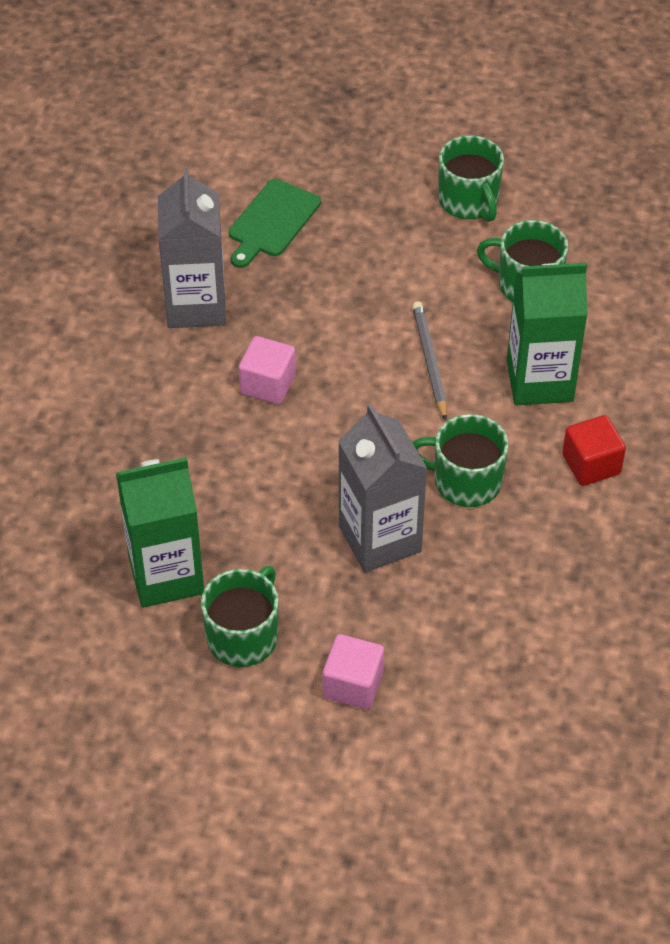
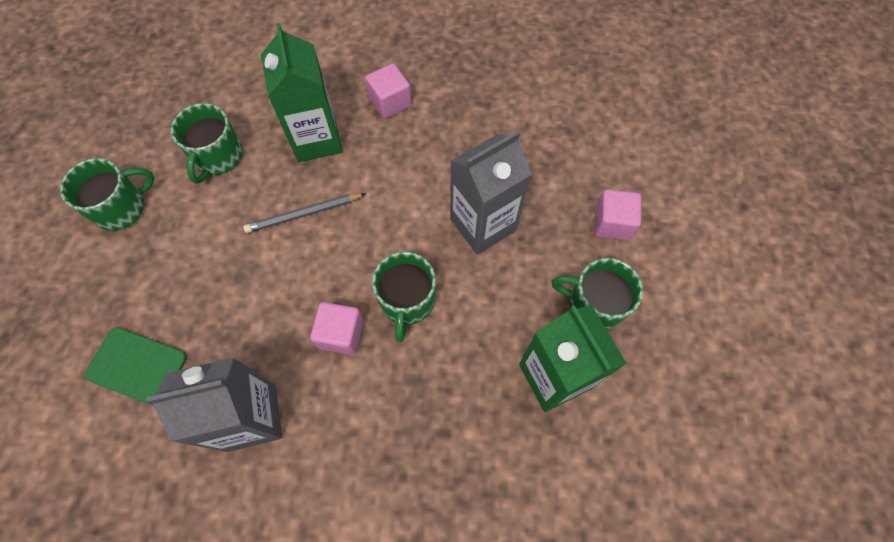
camera: 100 degrees left, 15 degrees up
(465, 481) = (419, 176): green mug -> green mug (407, 301)
(591, 464) = (390, 102): red cube -> pink cube

